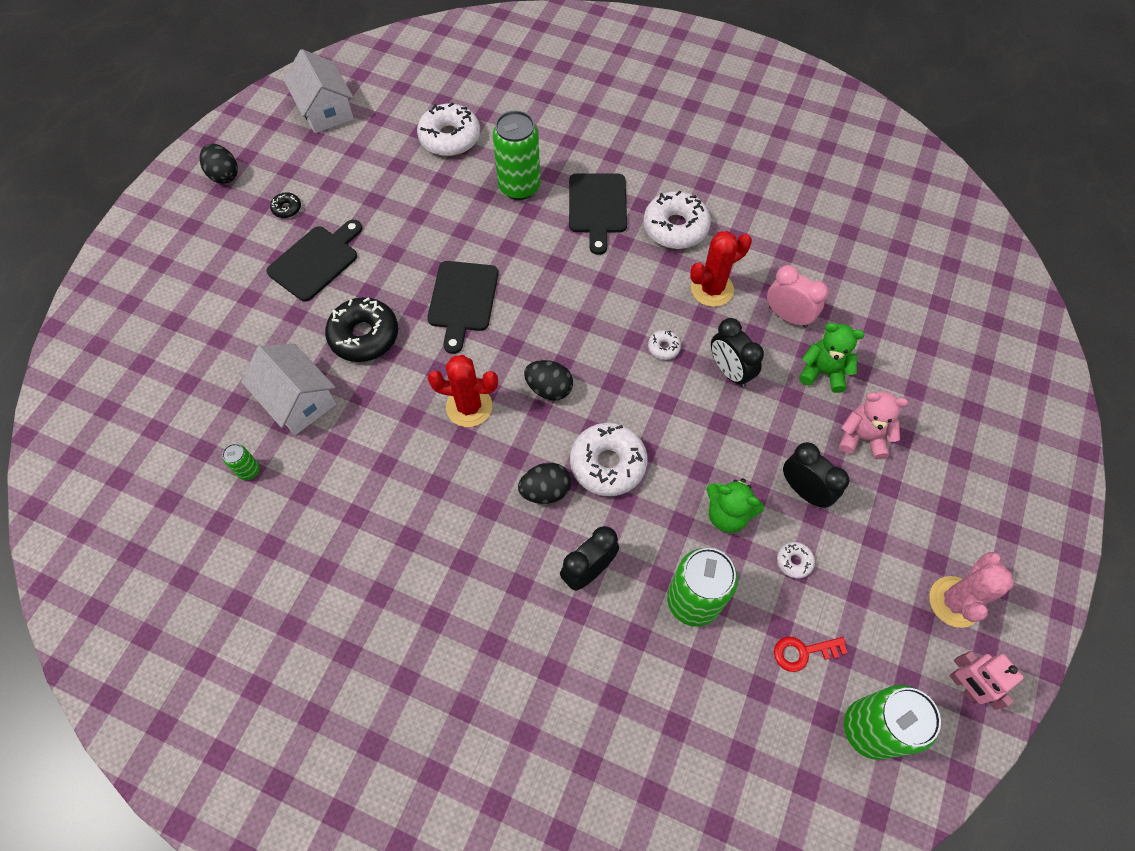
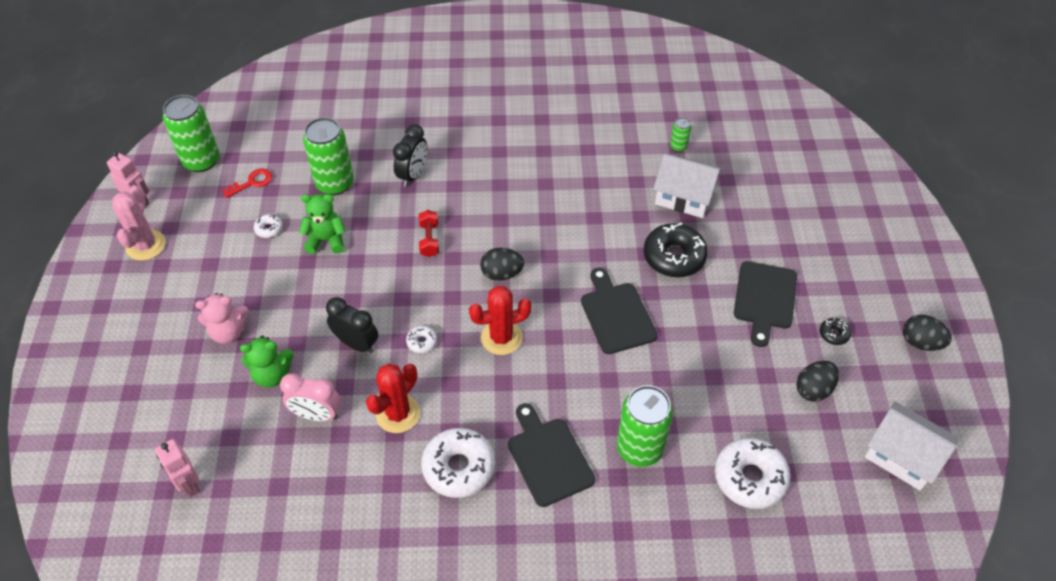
camera: 155 degrees right, 10 degrees down
(469, 406) = (556, 238): red cactus -> red cactus (501, 338)
(545, 491) = (466, 207): black egg -> black egg (813, 389)
(607, 464) = (429, 240): white donut -> red dumbbell
(804, 490) = (270, 276): black clock -> none
(916, 299) = (189, 484): none -> pink robot

